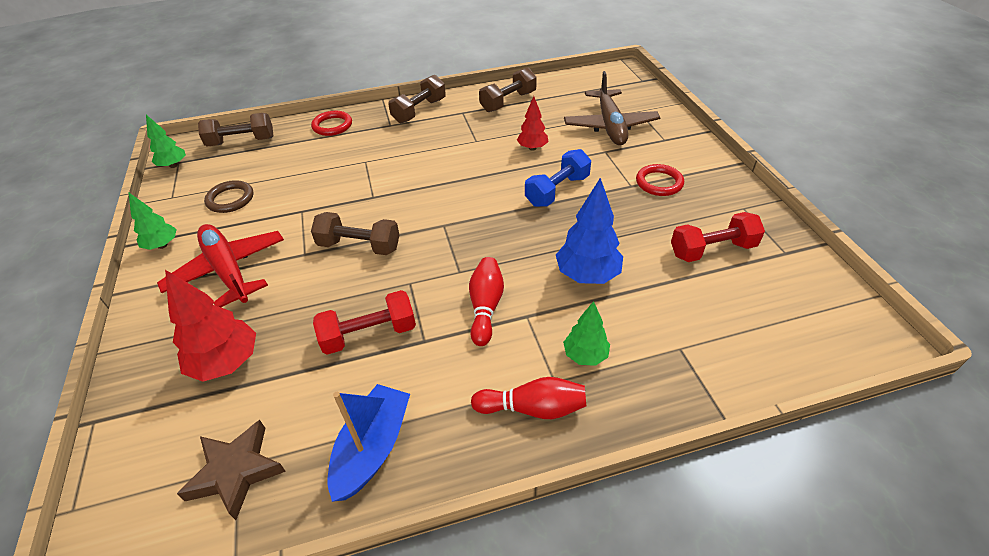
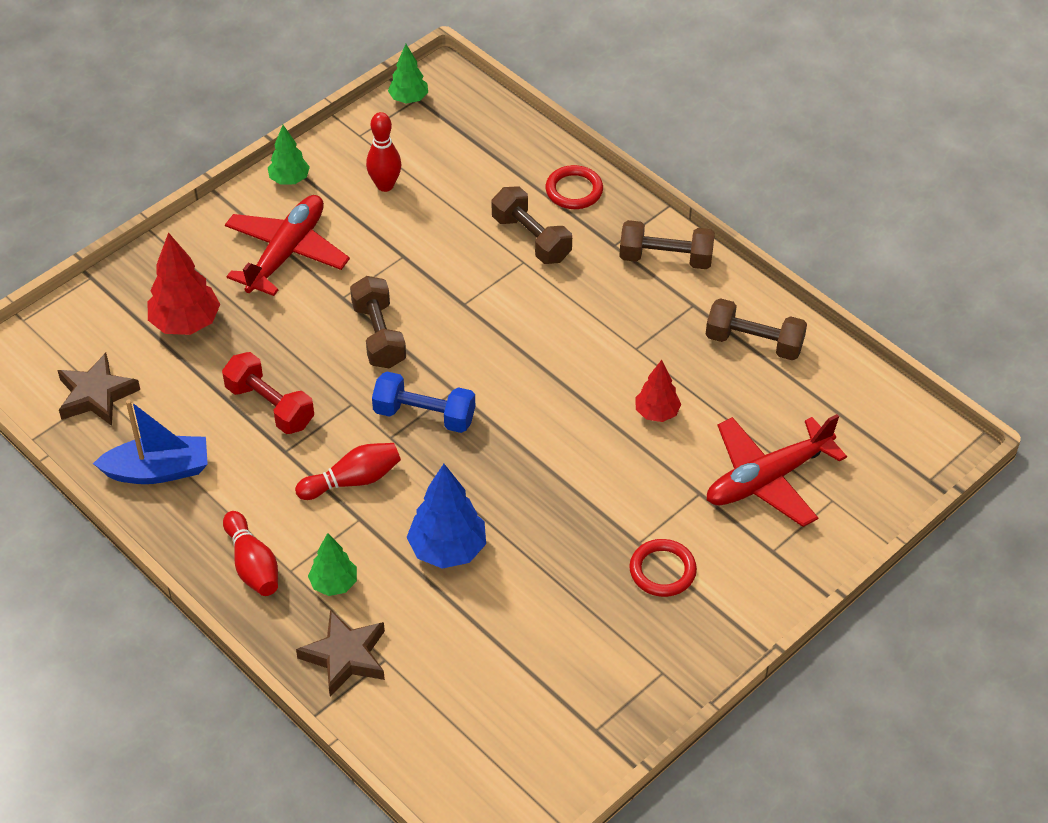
camera: 60 degrees right, 5 degrees up
(230, 199) = (385, 185): brown ring -> red bowling pin
(241, 142) = (487, 127): brown dumbbell -> brown dumbbell (531, 238)
(557, 191) = (581, 471): blue dumbbell -> blue dumbbell (424, 415)
(610, 126) = (767, 479): brown plane -> red plane
(667, 374) = (345, 656): none -> brown star
(712, 250) = (557, 655): red dumbbell -> none

